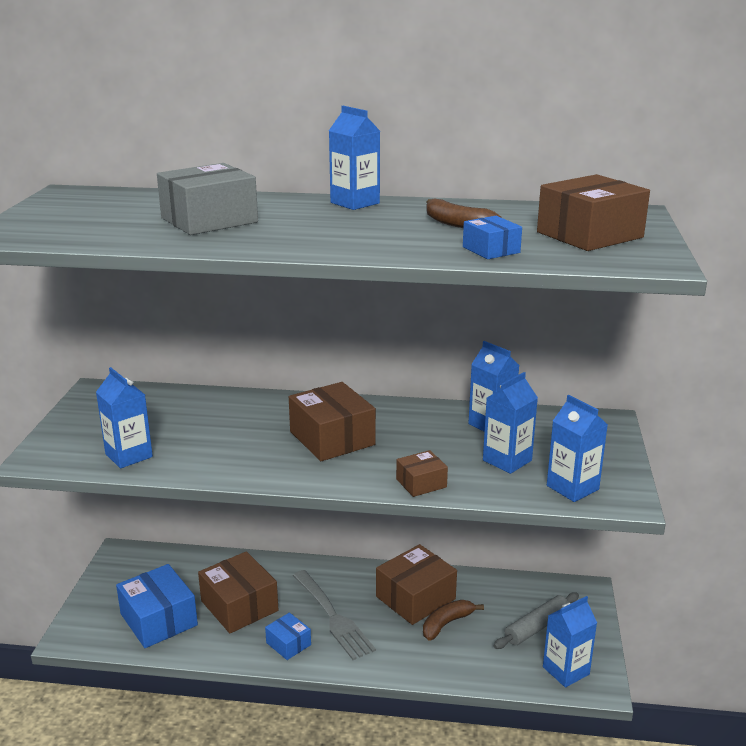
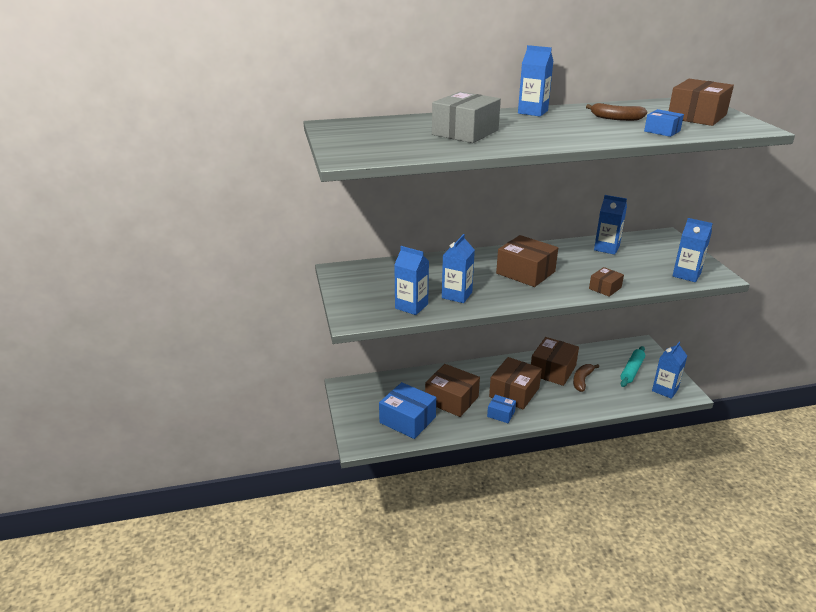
camera: 20 degrees left, 5 degrees up
(333, 617) = (514, 392): grey fork -> brown box
(507, 460) = (637, 267): blue carton -> blue carton (457, 295)
(536, 627) = (632, 370): grey rolling pin -> turquoise rolling pin

